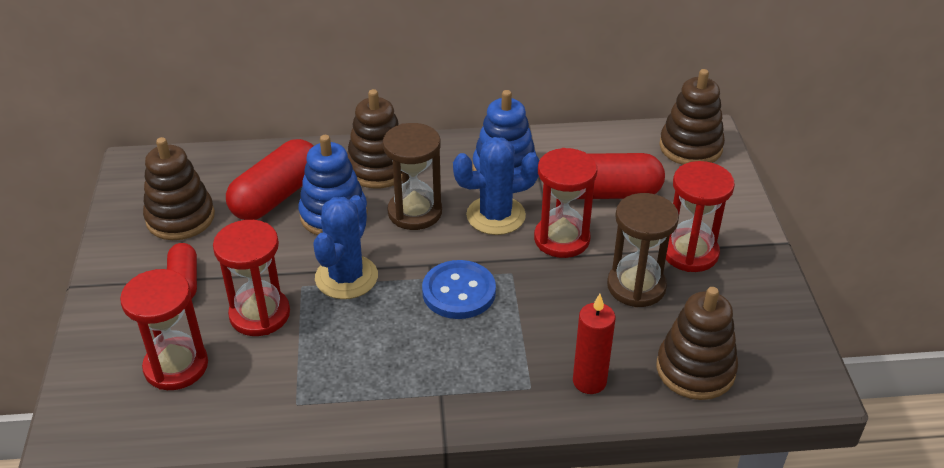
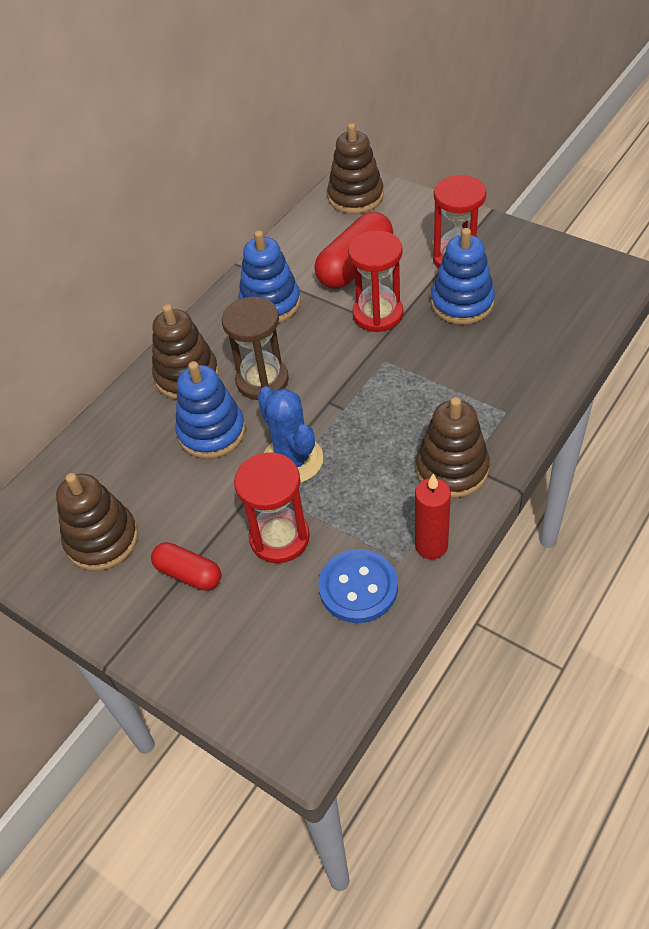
camera: 45 degrees left, 10 degrees up
(176, 366) = (285, 625): red hourglass -> none
(276, 196) = (147, 458): red capsule -> none
(459, 292) = (375, 400): blue button -> blue button (358, 587)
(496, 215) = (316, 336): blue cactus -> none
(589, 381) = (527, 377): red candle -> red candle (431, 546)
(636, 286) = (462, 303): brown hourglass -> blue stacking toy
(695, 369) = (563, 319): brown stacking toy -> brown stacking toy (452, 469)

